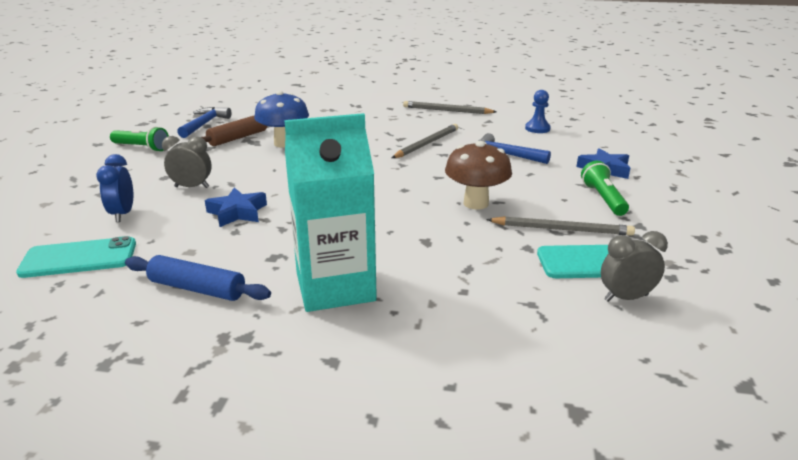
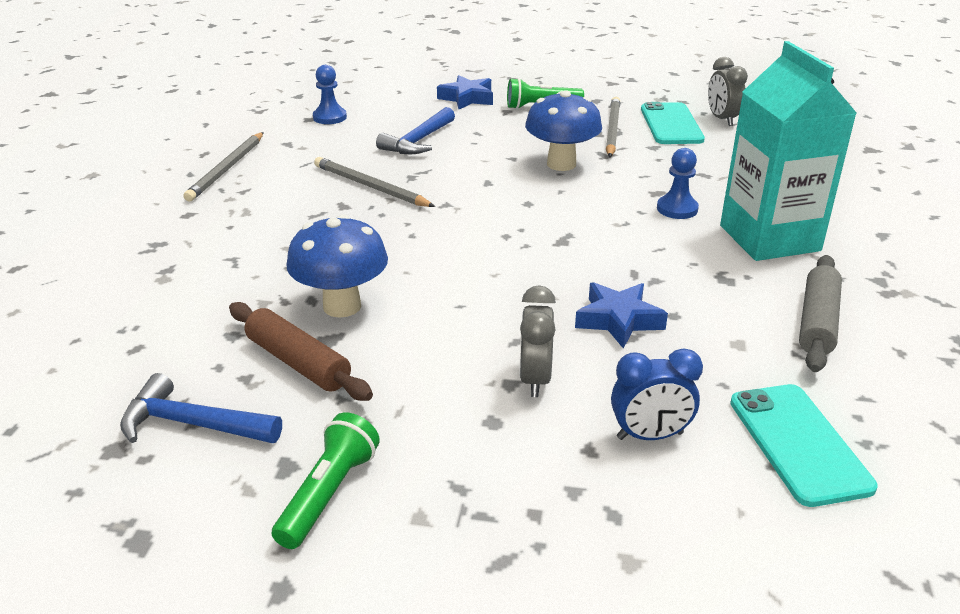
camera: 90 degrees left, 5 degrees up
(197, 289) = (817, 322): blue rolling pin -> grey rolling pin
(394, 247) = (677, 209): none -> blue pawn
(476, 203) = (561, 164): brown mushroom -> blue mushroom

